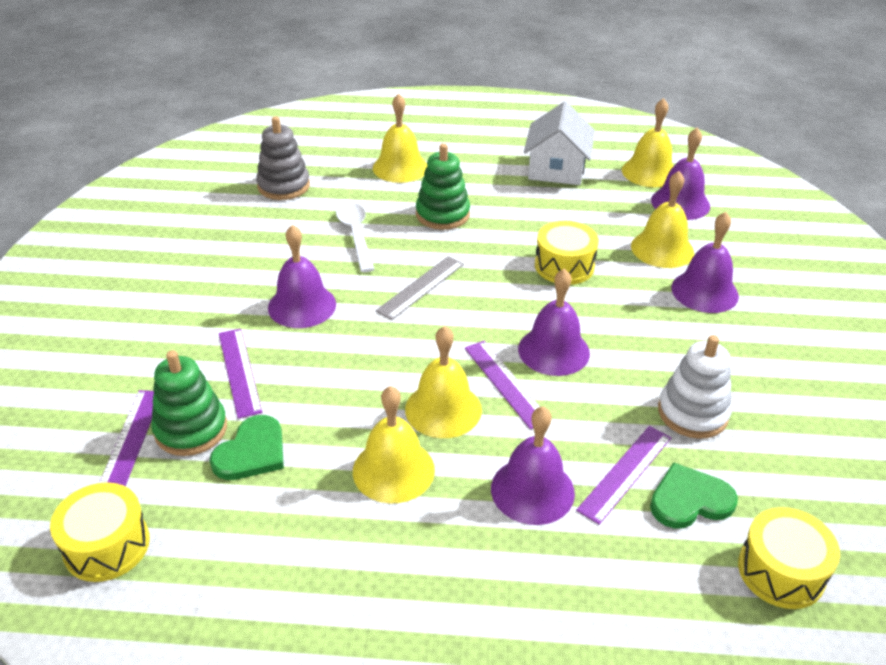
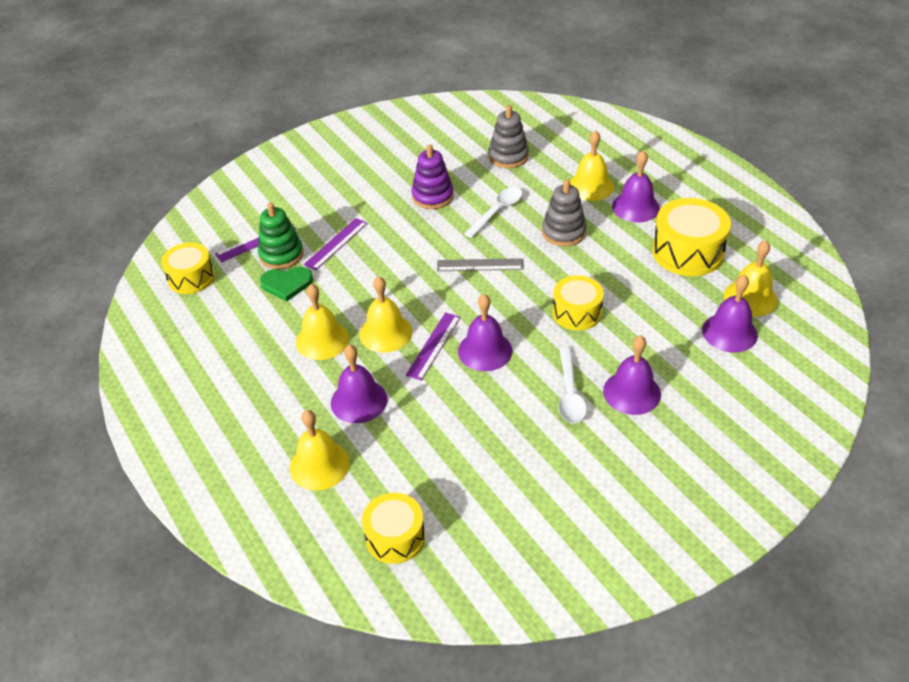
camera: 55 degrees right, 5 degrees up
(268, 261) = (432, 196): none -> purple stacking toy
(302, 305) = (410, 231): purple bell -> purple bell (635, 207)
(442, 214) = (563, 232): green stacking toy -> grey stacking toy
(556, 169) = (687, 252): white house -> yellow drum
(625, 473) = (410, 433): purple ruler -> none
(662, 249) = (656, 349): yellow bell -> yellow bell (319, 465)
(671, 328) = (570, 393): none -> white spoon
(690, 500) = (415, 471): green heart -> none
(692, 413) = (494, 440): white stacking toy -> none

